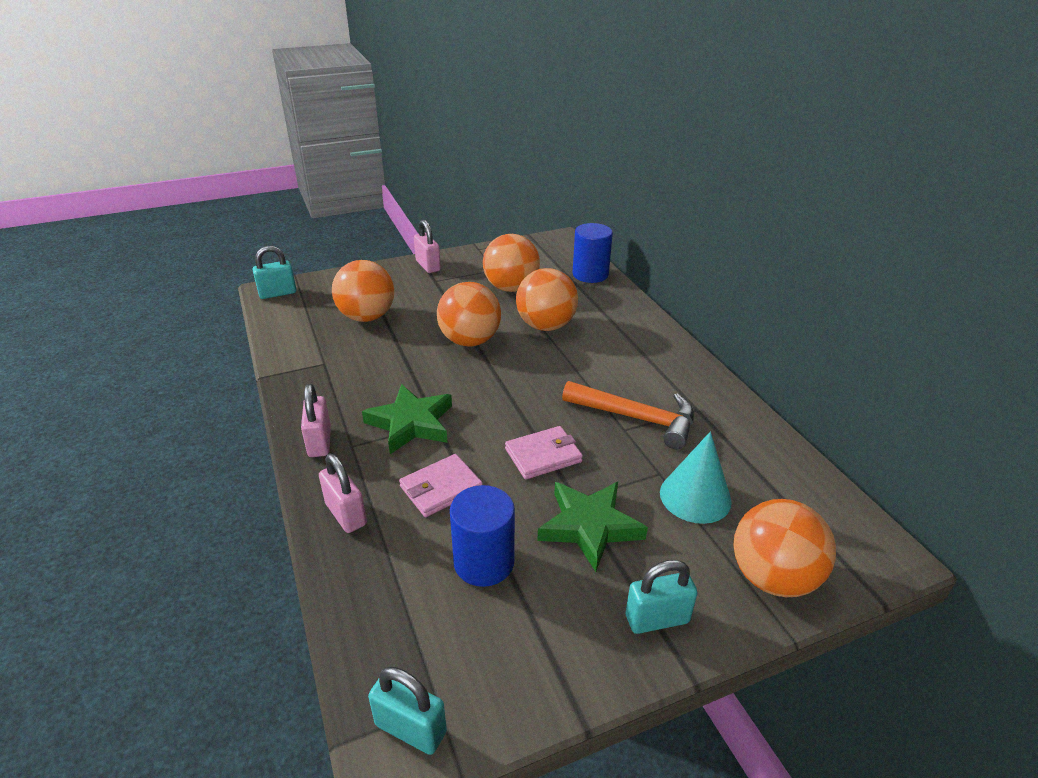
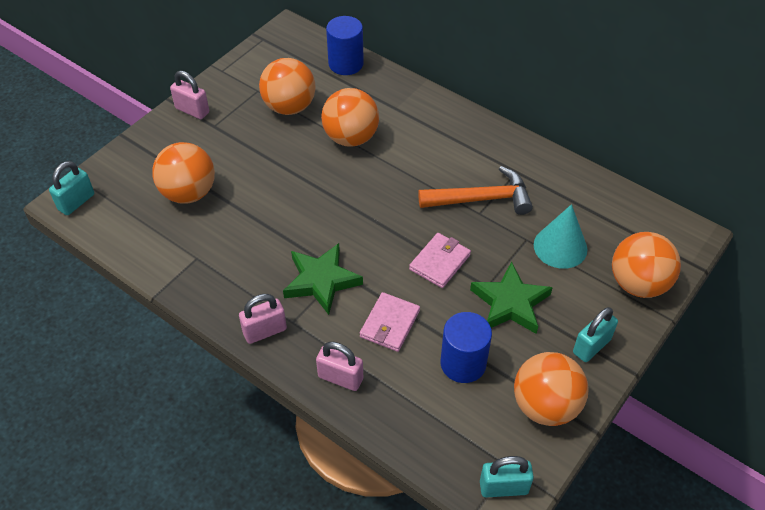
camera: 30 degrees left, 15 degrees up
(319, 442) = (265, 331): pink padlock -> pink padlock turned 75 degrees counterclockwise
(470, 341) = (301, 180): orange ball -> orange ball (545, 406)

